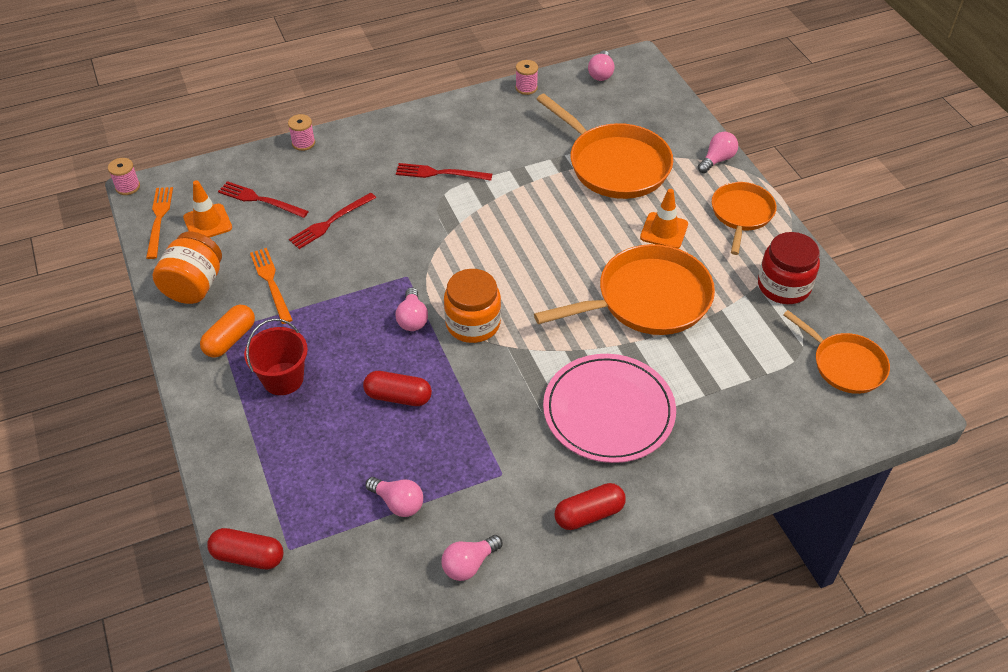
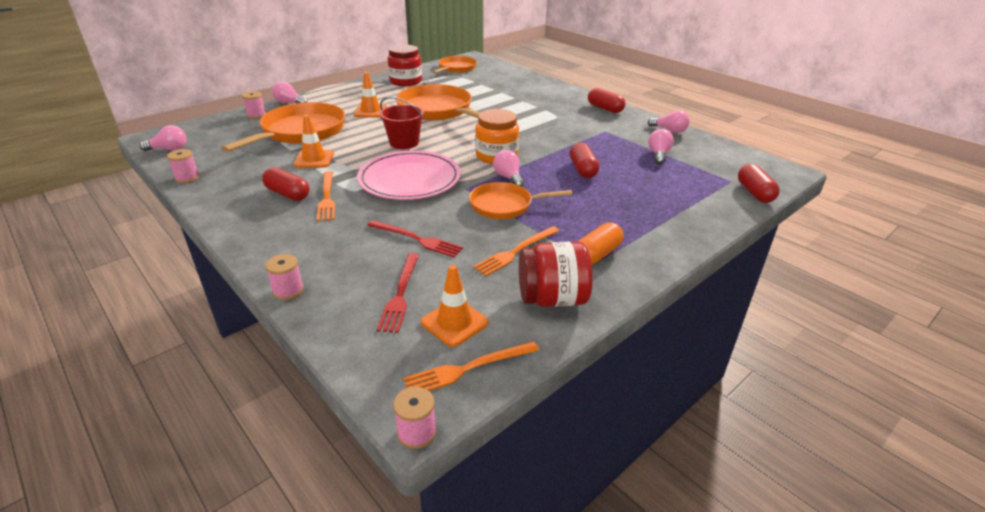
camera: 110 degrees left, 15 degrees down
(194, 286) = (552, 299): orange jar -> red jar
(230, 339) = (597, 254): orange capsule -> orange capsule turned 60 degrees counterclockwise
(283, 379) = (611, 217): red bucket -> red bucket (404, 143)
(412, 319) = (508, 178): pink light bulb -> pink light bulb turned 90 degrees counterclockwise
(440, 173) = (327, 197): red fork -> orange fork
(460, 149) = (288, 194): none -> red capsule
(532, 170) = (314, 159): none -> orange traffic cone
(608, 411) = (533, 111): pink plate -> pink plate (409, 179)
(681, 132) = (256, 115): none -> pink spool
(741, 214) = (345, 94): orange pan -> orange pan (504, 205)

